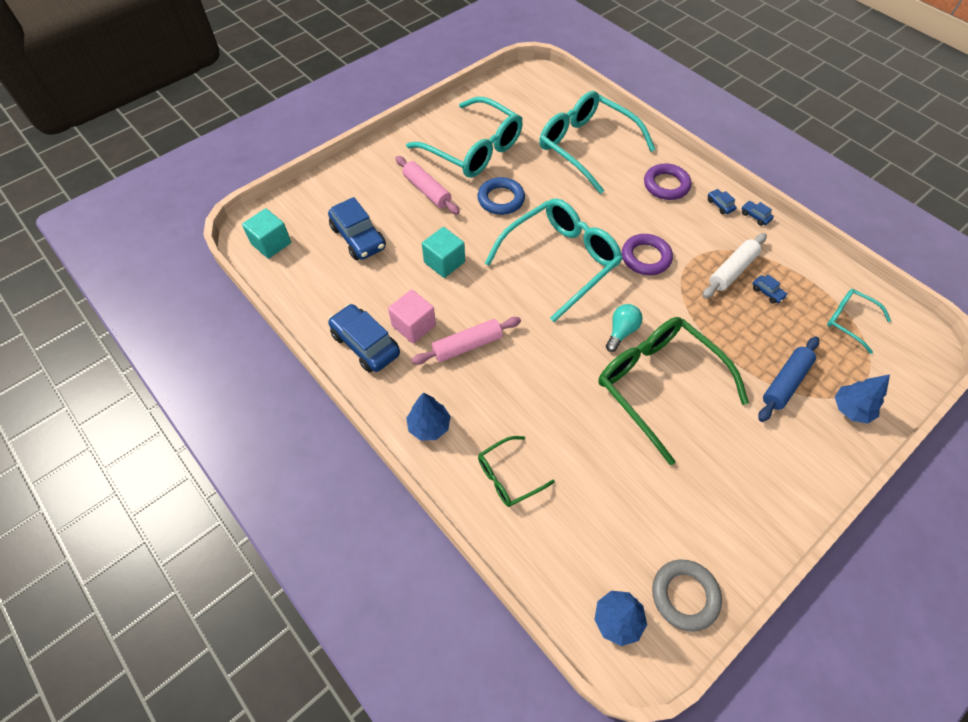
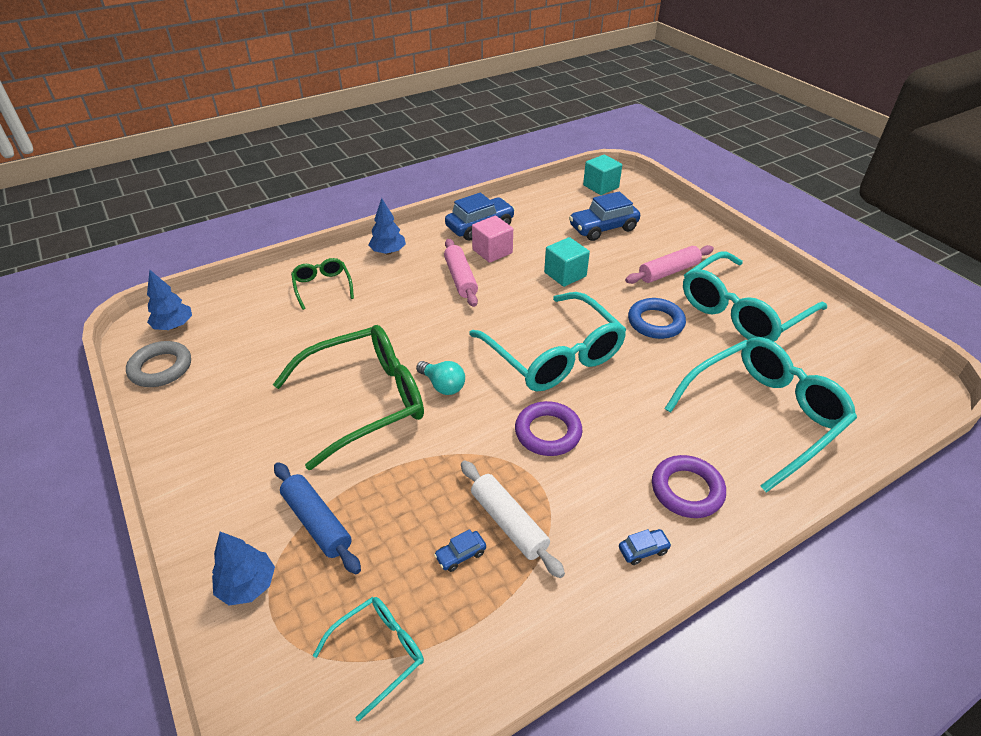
camera: 100 degrees right, 15 degrees down
(755, 216) = (616, 594): blue car -> none

